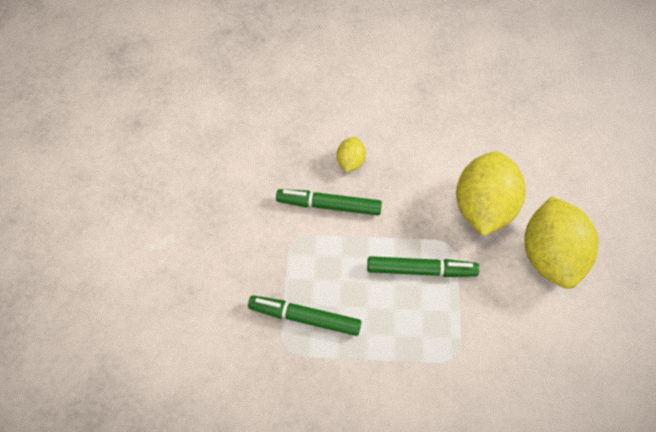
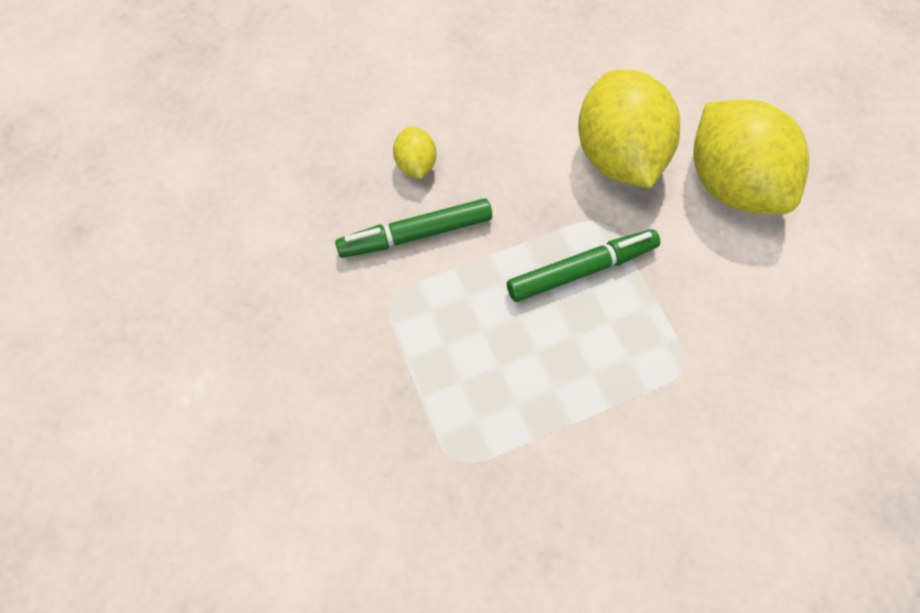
camera: 25 degrees left, 5 degrees up
(304, 318) = (459, 405): green marker -> none

